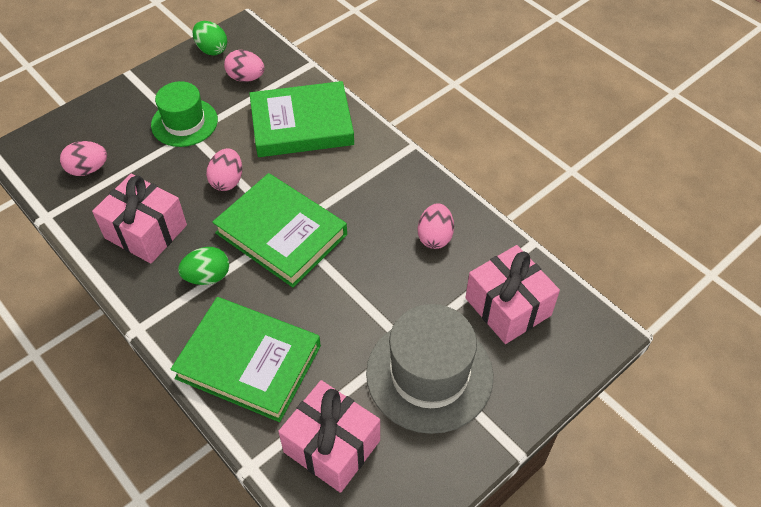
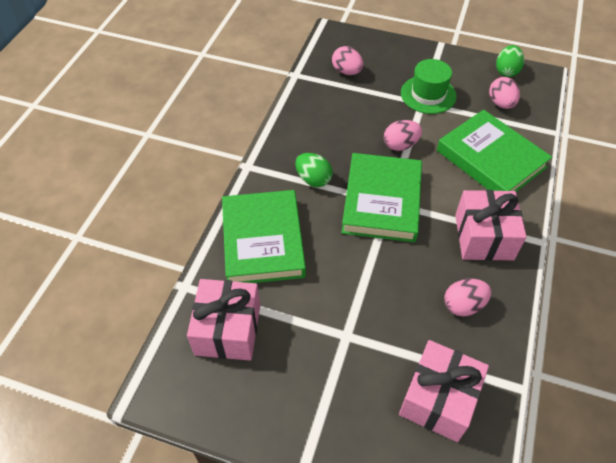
camera: 60 degrees right, 0 degrees up
(146, 231) = (323, 127): pink gift -> pink gift (484, 237)
(429, 374) = (330, 367): grey hat -> none

